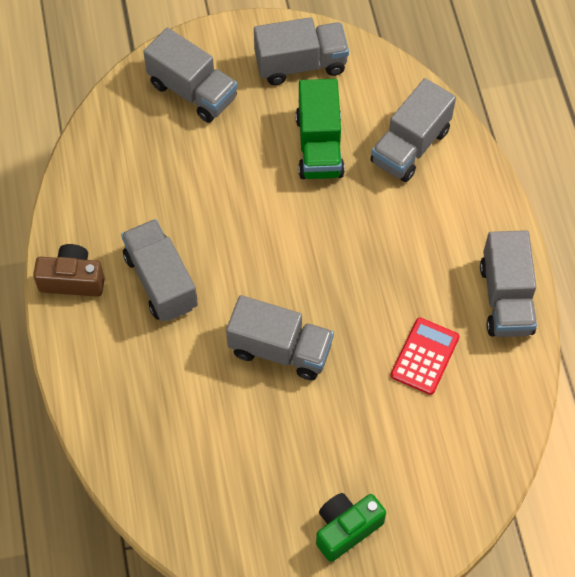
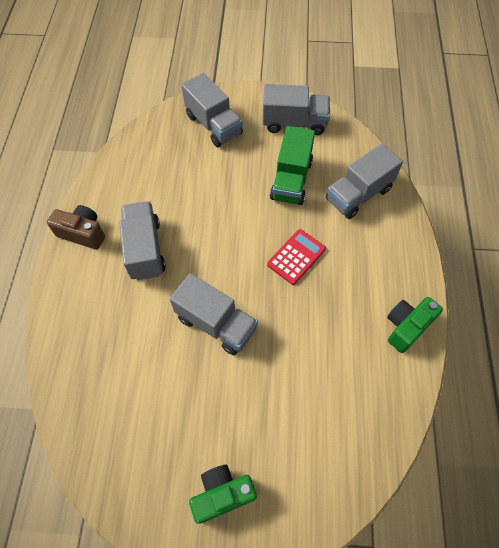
camera: 15 degrees right, 0 degrees up
(424, 356) = (329, 358): red calculator -> red calculator (296, 257)
(506, 298) = (406, 327): grey truck -> green camera

